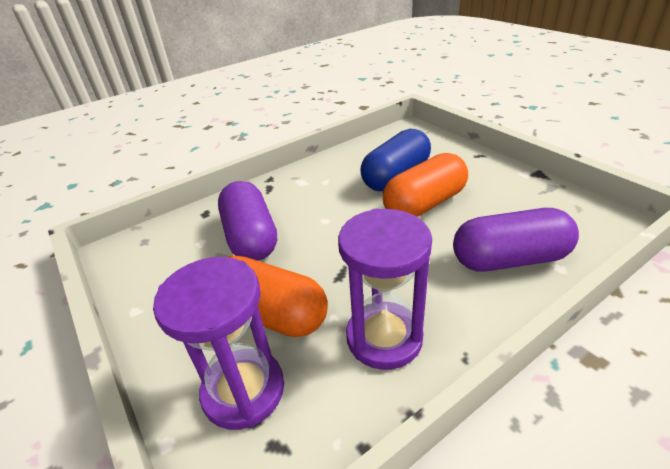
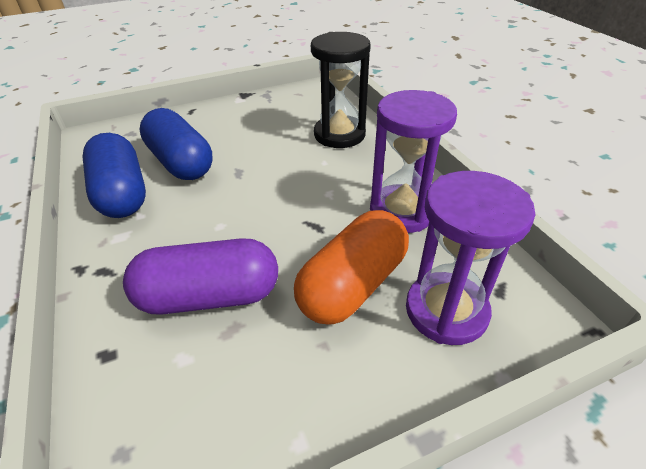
camera: 80 degrees left, 5 degrees up
(346, 166) = (122, 193): none -> blue capsule
(425, 204) = (242, 155): orange capsule -> none
(509, 259) = (339, 135): purple capsule -> black hourglass

